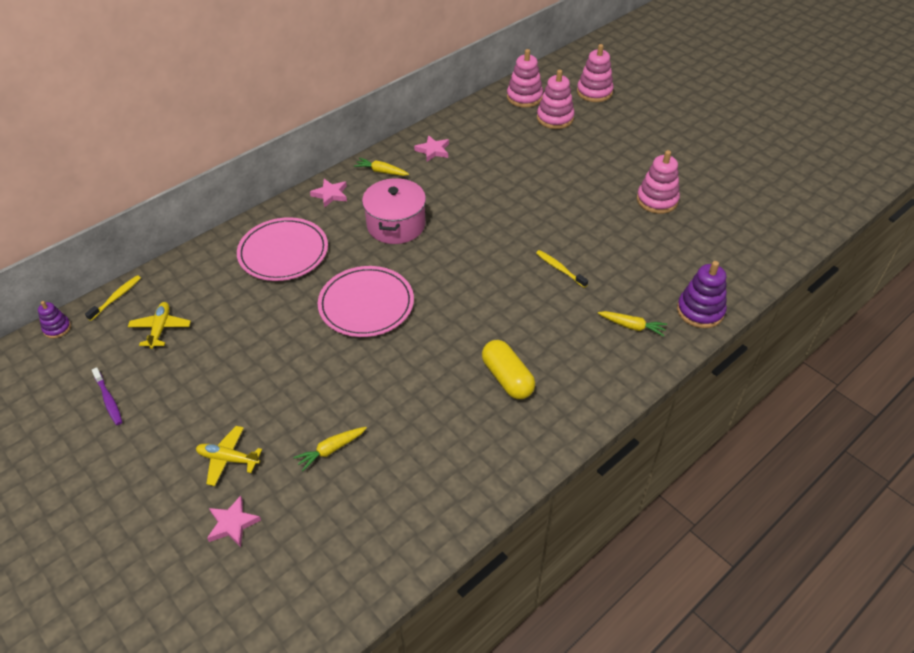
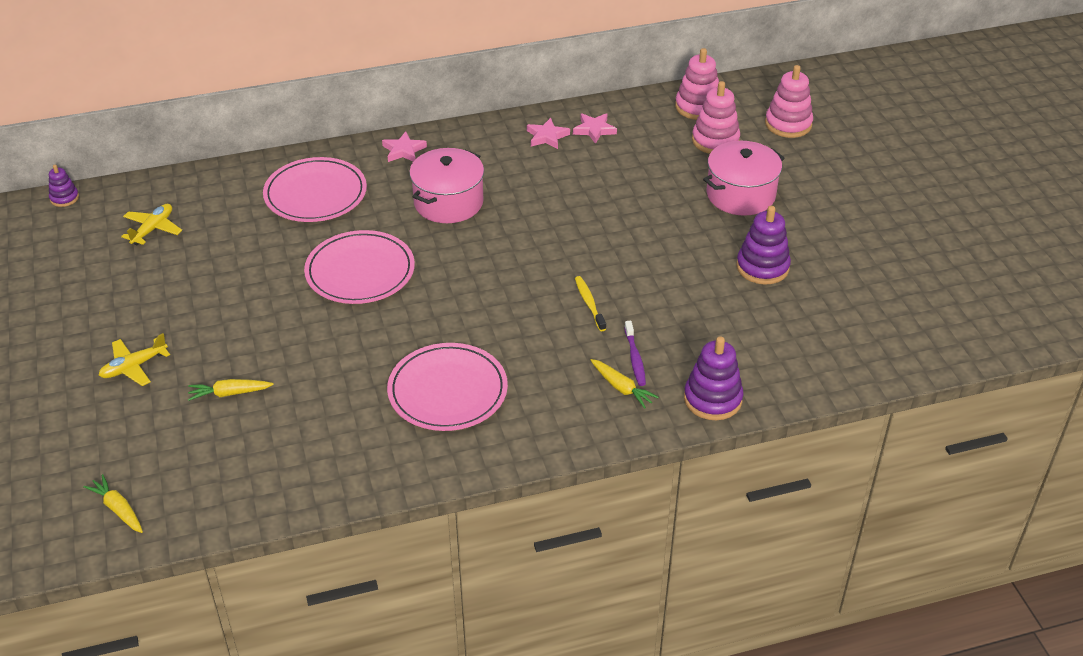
camera: 25 degrees right, 5 degrees down
(108, 400) = (67, 277): purple toothbrush -> purple toothbrush (635, 358)
(116, 298) = (132, 187): yellow toothbrush -> none
(228, 459) = (134, 367): yellow plane -> yellow plane turned 75 degrees counterclockwise
(232, 524) = (100, 423): pink star -> pink star (594, 130)
(381, 171) = (474, 142): yellow carrot -> yellow carrot (118, 509)
(507, 378) = (447, 391): yellow capsule -> pink plate
(602, 152) = (740, 195): none -> pink pot
(657, 200) = (762, 267): pink stacking toy -> purple stacking toy

